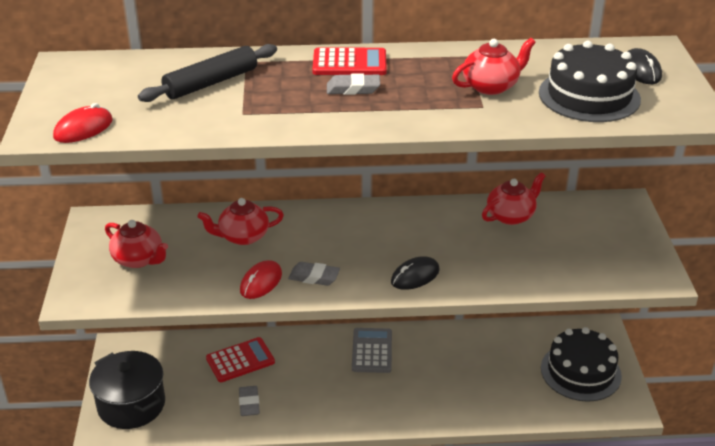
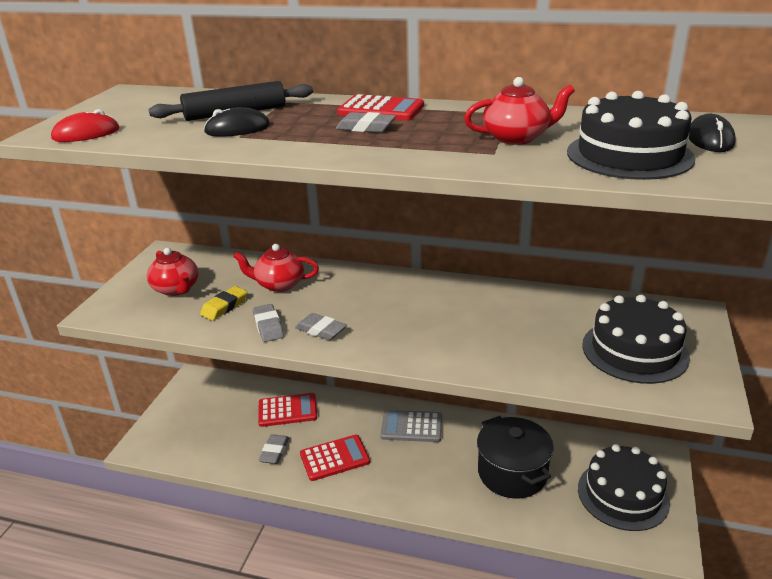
camera: 20 degrees right, 5 degrees down
(131, 405) = (175, 430): black pot -> black pot (512, 473)
(203, 270) = (224, 307): none -> yellow eraser
(261, 282) = (268, 326): red mouse -> grey eraser
(312, 396) = (334, 458): none -> red calculator
(372, 351) = (411, 427): grey calculator -> grey calculator turned 105 degrees counterclockwise
(415, 276) = (422, 347): black mouse -> black mouse (237, 129)
(511, 216) = (556, 306): red teapot -> none
(591, 247) = (635, 351): none -> black cake

